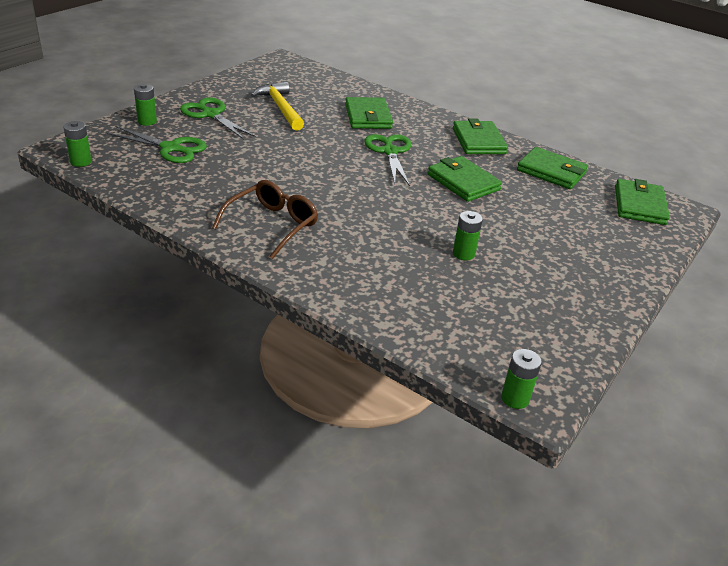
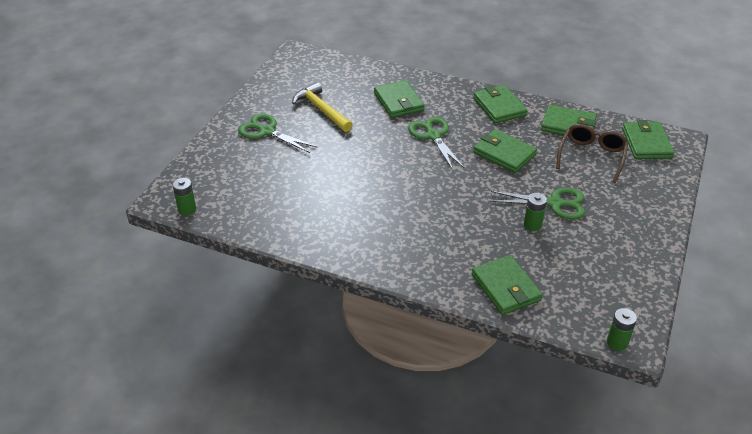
camera: 10 degrees left, 5 degrees up
(147, 121) = (217, 152): green battery -> none
(171, 148) = (254, 176): green scissors -> green scissors (555, 203)
(271, 225) = (375, 235): brown glasses -> brown glasses (591, 157)
(399, 308) = (506, 287): none -> green wallet

